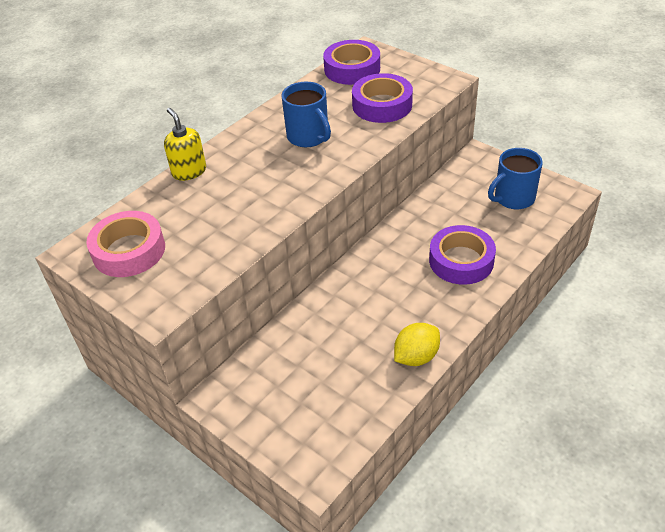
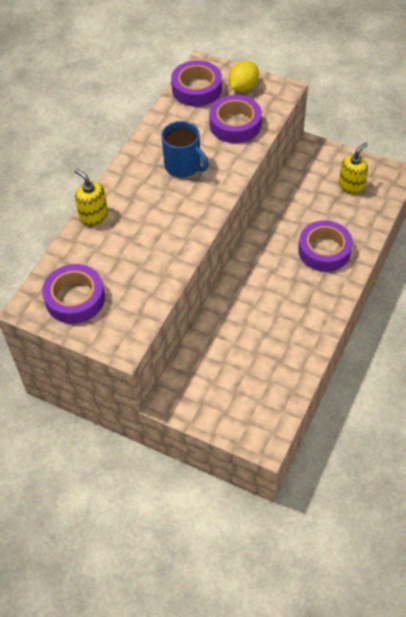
camera: 15 degrees left, 10 degrees up
(129, 250) = (75, 298): pink tape -> purple tape
(416, 357) = (312, 338): yellow lemon -> yellow lemon (243, 87)
(513, 198) = (351, 186): blue mug -> yellow soap dispenser

